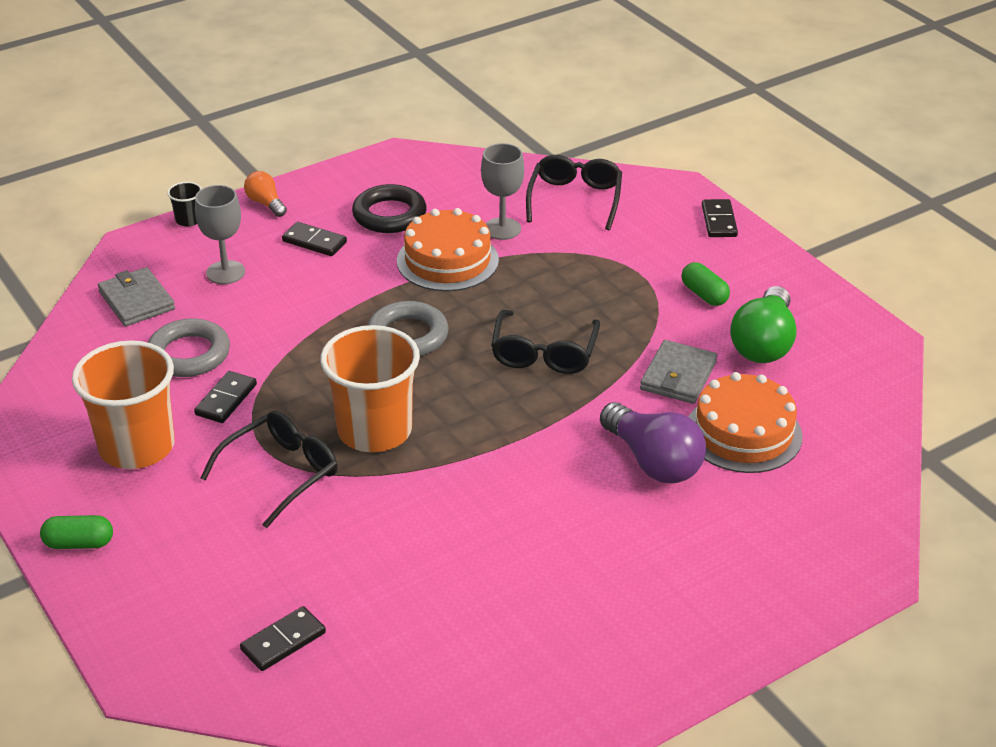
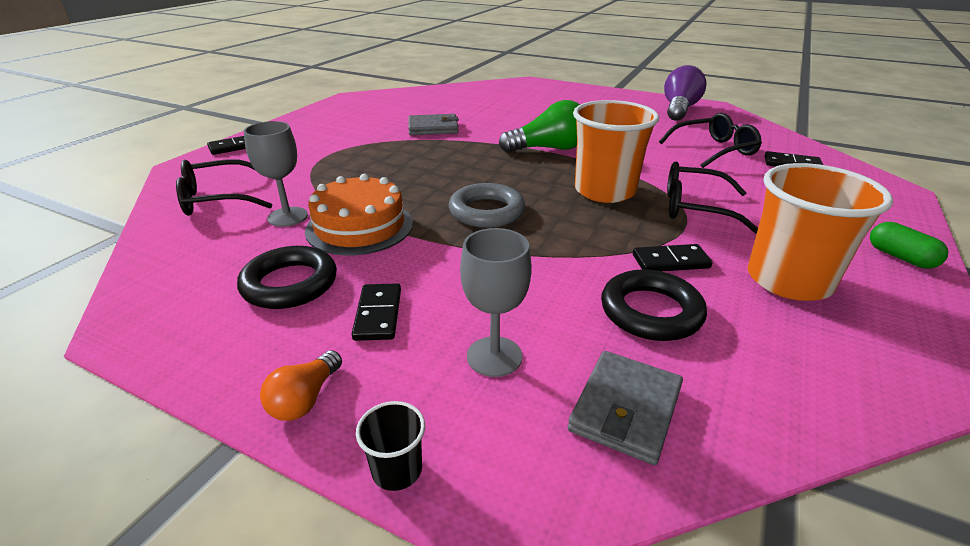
camera: 120 degrees left, 5 degrees down
(189, 354) = (651, 311): grey ring -> black ring
(544, 354) = (453, 163): black glasses -> black glasses (715, 150)
(653, 461) = (515, 121): purple light bulb -> purple light bulb (679, 109)
(704, 295) = (338, 136): green capsule -> none
(743, 433) = (465, 109): orange cake -> none
(764, 343) = (379, 116): green light bulb -> green light bulb (549, 149)

